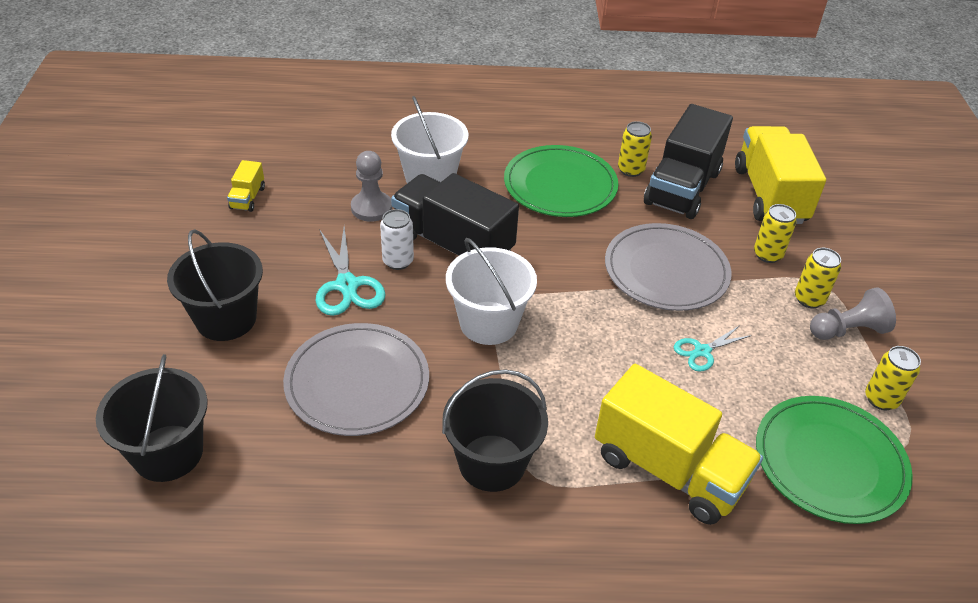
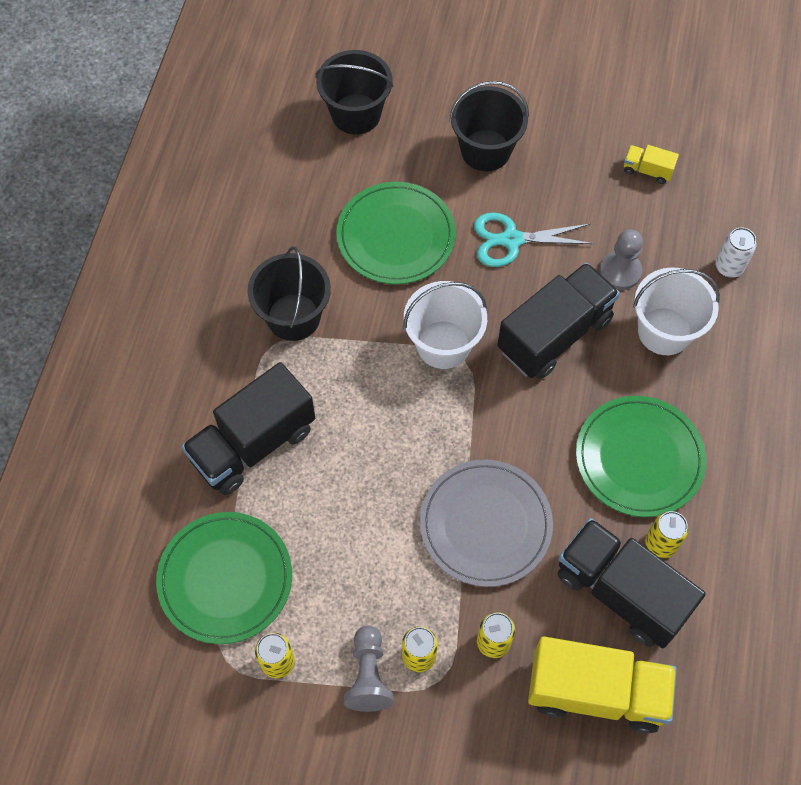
camera: 105 degrees right, 20 degrees up
(357, 382) = (396, 236): grey plate -> green plate
(398, 261) = (537, 284): white can -> white can (729, 267)
(669, 469) = (253, 444): yellow truck -> black truck
(702, 351) = (371, 519): turquoise scissors -> none

